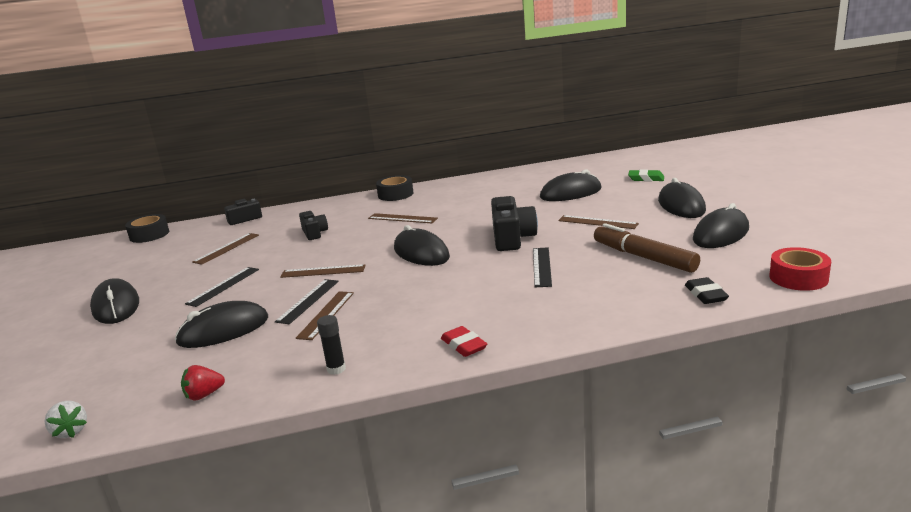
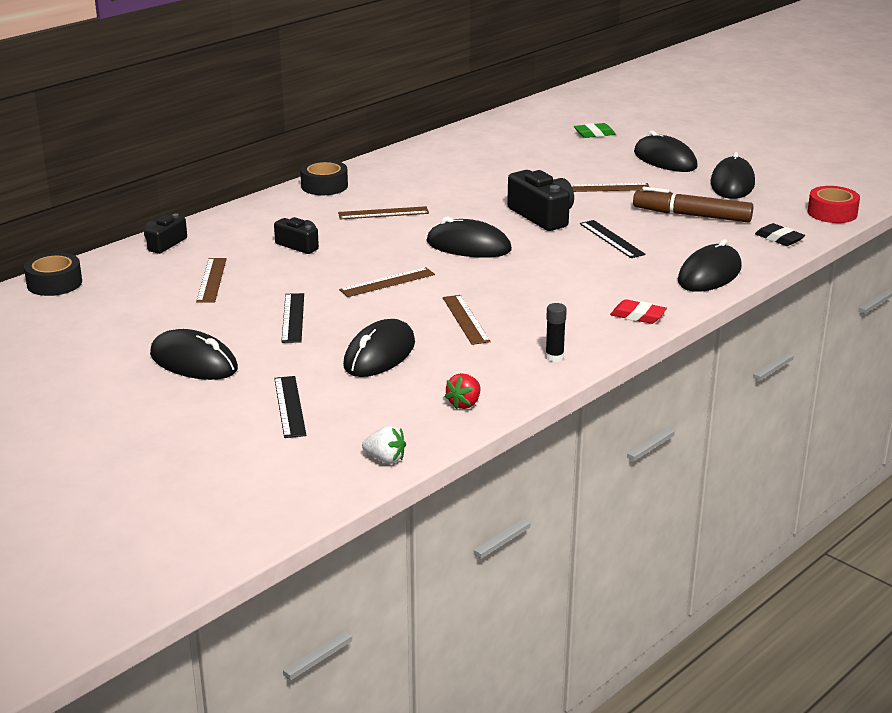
camera: 35 degrees left, 5 degrees up
(308, 301) = (423, 312): black ruler -> black ruler (289, 406)
(570, 193) = (536, 159): black mouse -> black mouse (709, 274)

